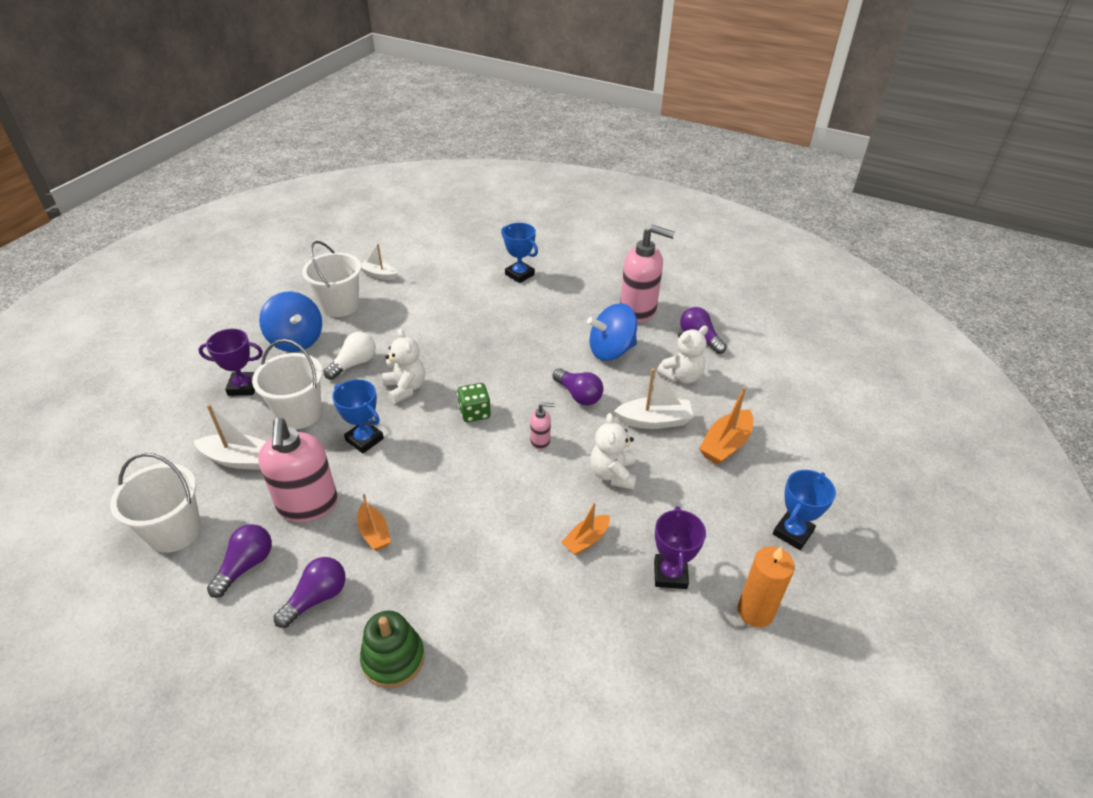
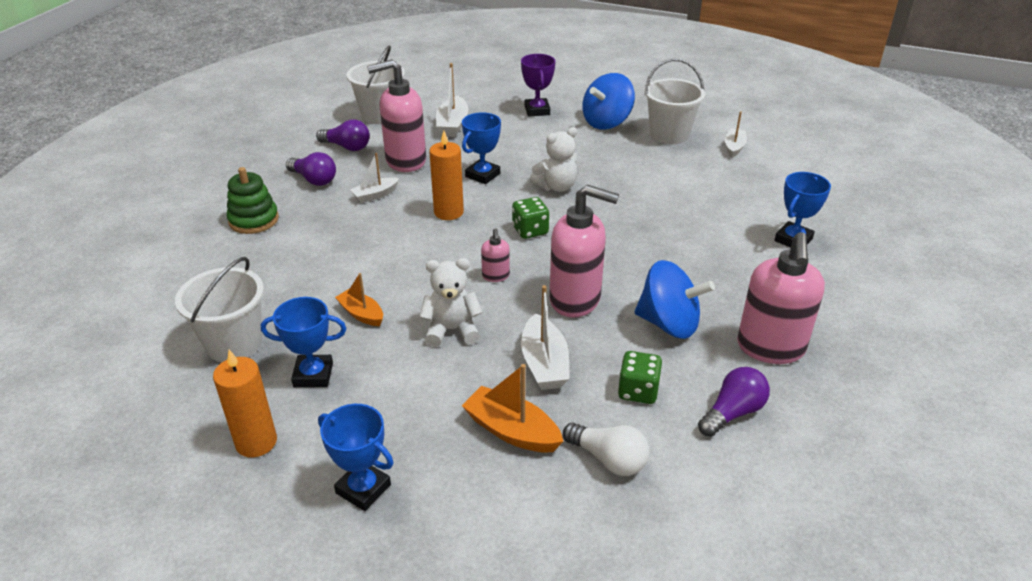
camera: 85 degrees right, 5 degrees down
(299, 413) = (509, 140): white bucket -> white bucket (234, 344)
(354, 364) = (583, 155): white light bulb -> white light bulb (608, 459)
(374, 533) = (375, 195): orange boat -> white boat
(428, 470) = (448, 212): none -> orange candle
(578, 395) = (575, 300): purple light bulb -> pink soap dispenser
(611, 350) = (668, 324): blue spinning top -> blue spinning top turned 135 degrees clockwise
(670, 574) = (313, 375): purple trophy -> blue trophy
(682, 376) = (638, 391): white teddy bear -> green dice

